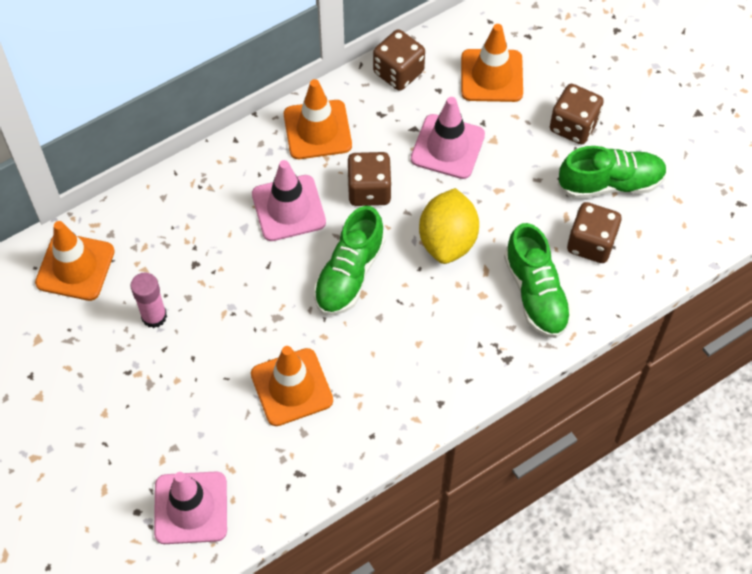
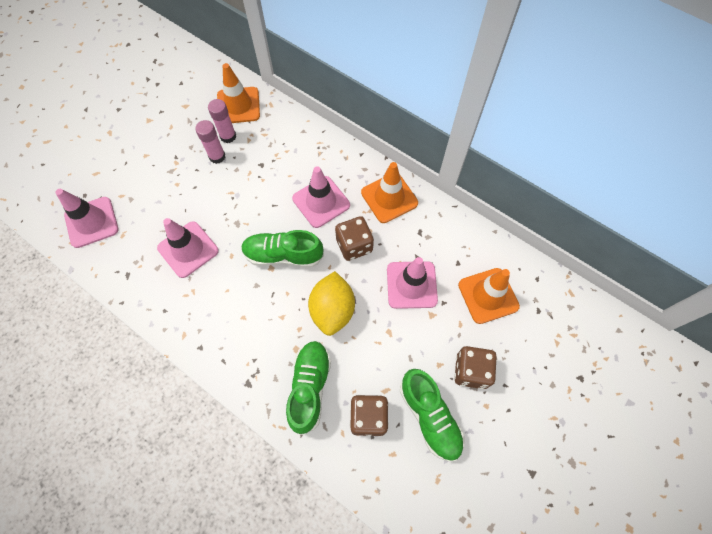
camera: 70 degrees right, 5 degrees up
(125, 294) = (228, 136): none -> pink glue stick
(291, 387) = (188, 249): orange traffic cone -> pink traffic cone
(398, 72) = (460, 232): brown dice -> none
(447, 240) = (332, 310): yellow lemon -> yellow lemon turned 75 degrees counterclockwise
(535, 293) = (309, 387): green shoe -> green shoe turned 135 degrees clockwise

